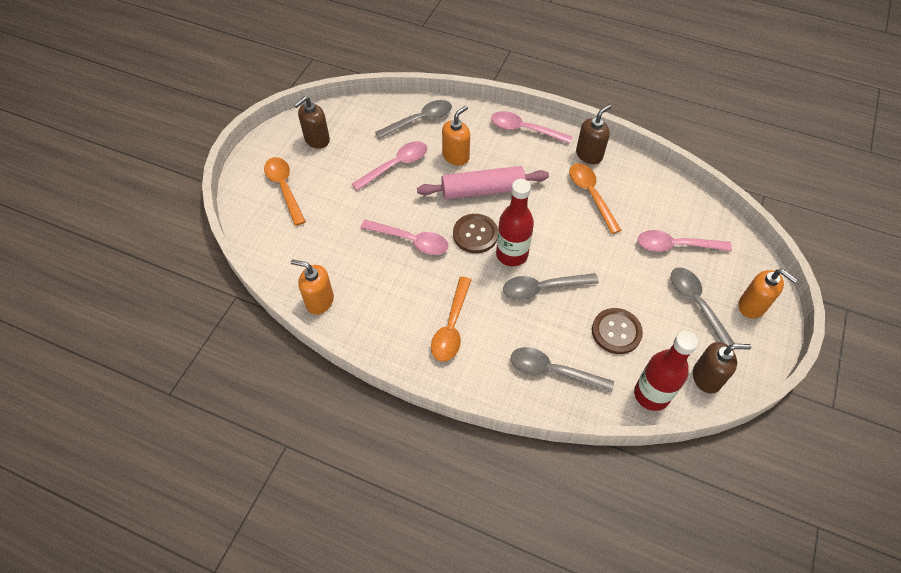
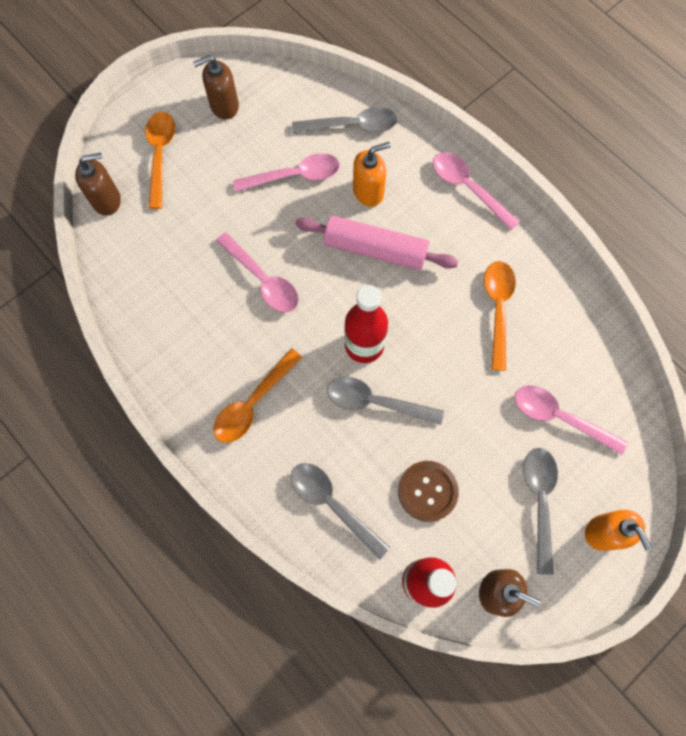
camera: 25 degrees right, 15 degrees up
(319, 301) = (132, 311): orange soap dispenser -> none
(475, 234) = (337, 302): brown button -> none
(589, 155) = (526, 254): brown soap dispenser -> brown soap dispenser (107, 200)

